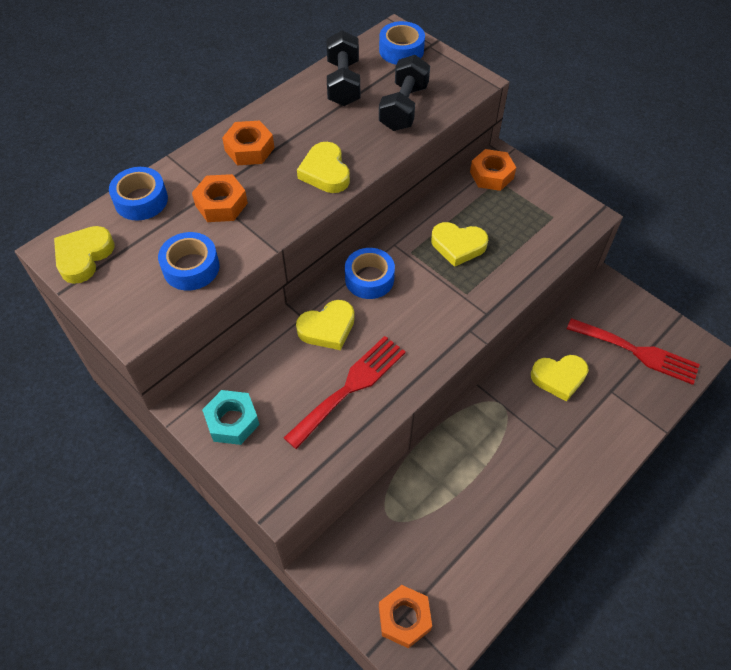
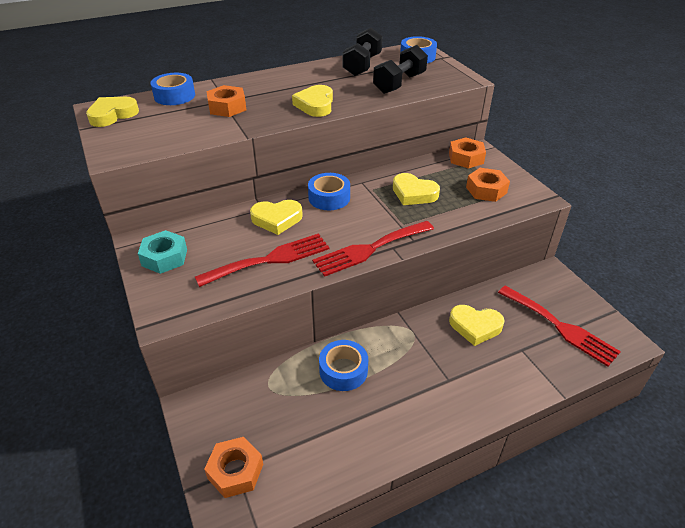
camera: 20 degrees right, 15 degrees down
(191, 268) = (179, 134): blue tape -> blue tape (343, 370)
(249, 149) = (269, 85): orange nut -> orange nut (486, 190)
(448, 340) = (370, 249): none -> red fork

